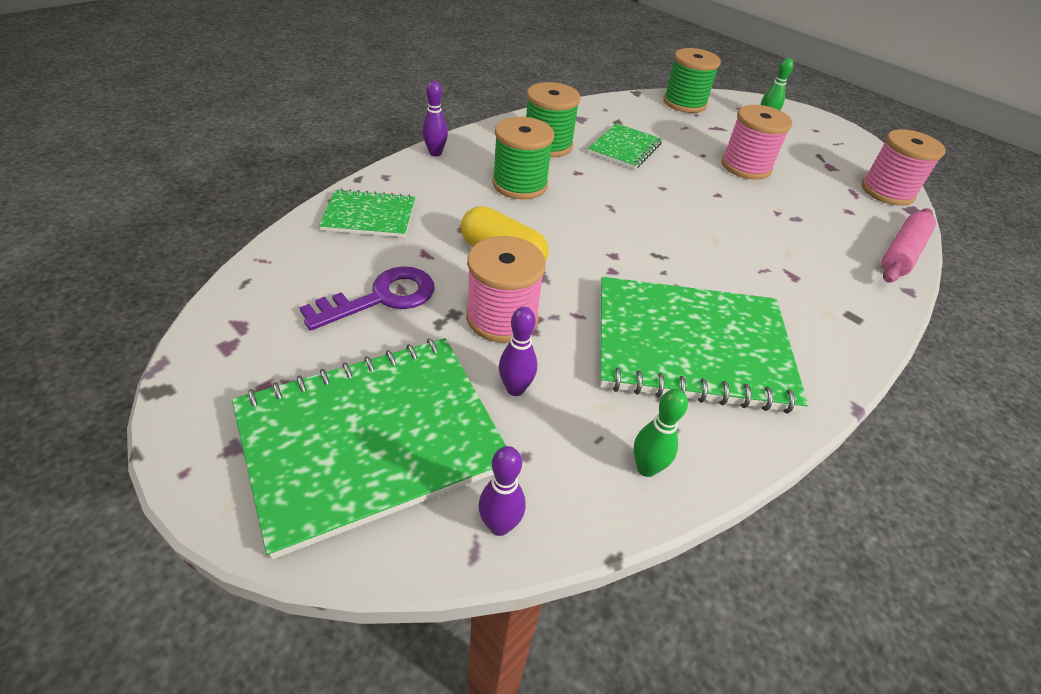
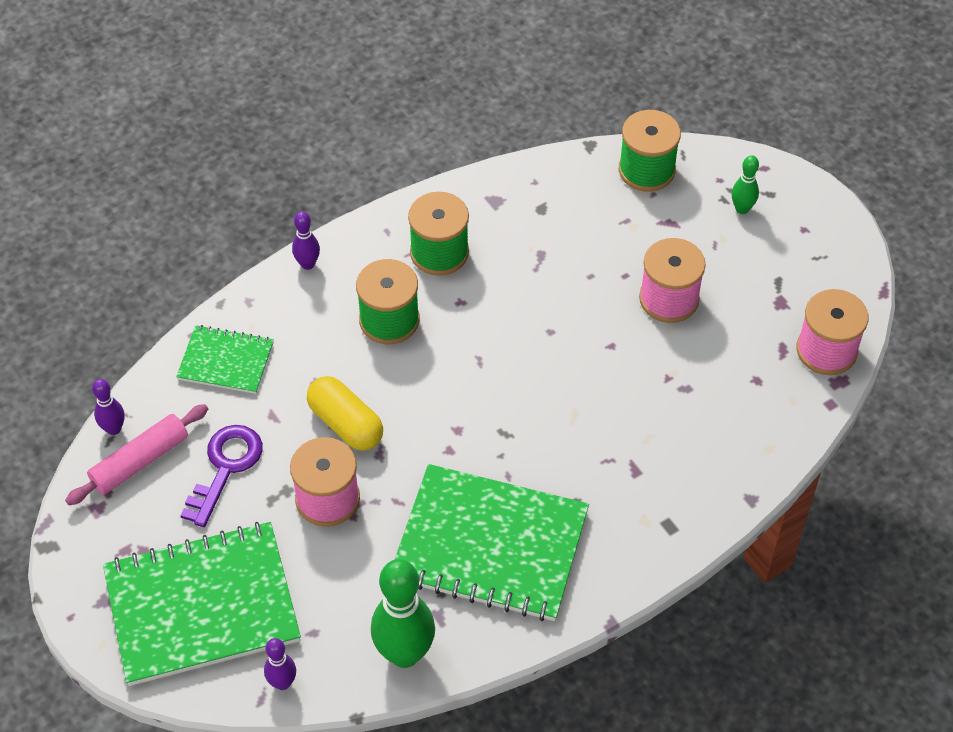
camera: 15 degrees right, 10 degrees up
(382, 298) = (225, 467): purple key -> purple key turned 45 degrees counterclockwise
(515, 389) = (321, 573): purple bowling pin -> purple bowling pin (113, 429)
(625, 148) = (531, 261): green notebook -> none
(646, 468) = (404, 653): green bowling pin -> green bowling pin, size x2.00
(902, 254) = (778, 449): pink rolling pin -> pink rolling pin (140, 461)

